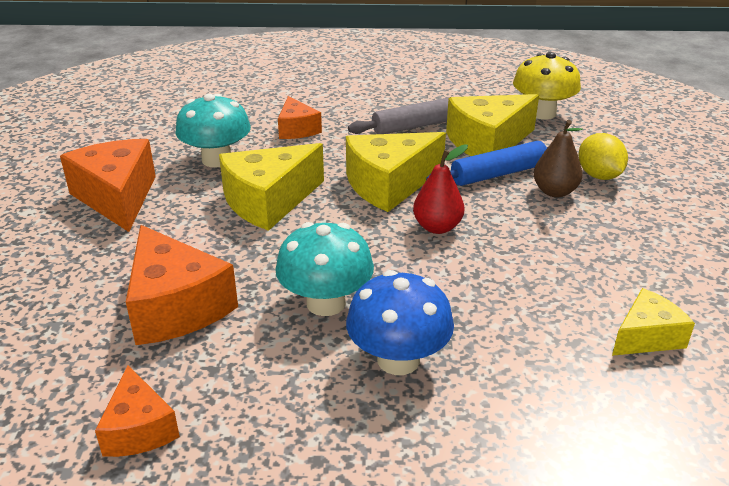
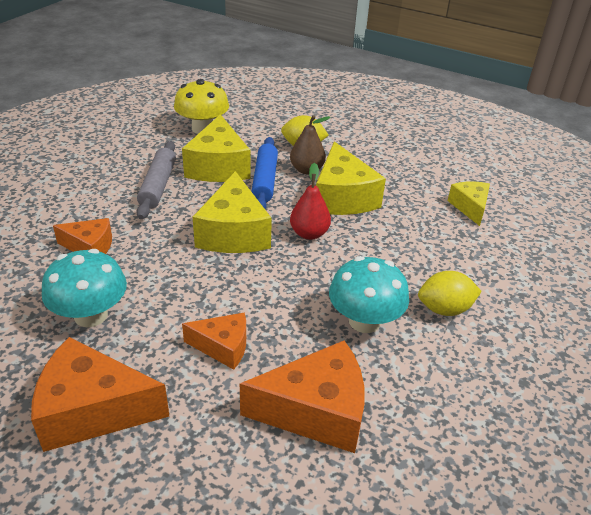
camera: 65 degrees left, 5 degrees up
(139, 429) = (460, 475): orange cheese -> orange cheese (223, 347)
(269, 201) = (199, 305): yellow cheese -> yellow cheese (342, 197)
(398, 359) = (444, 309): blue mushroom -> yellow lemon

